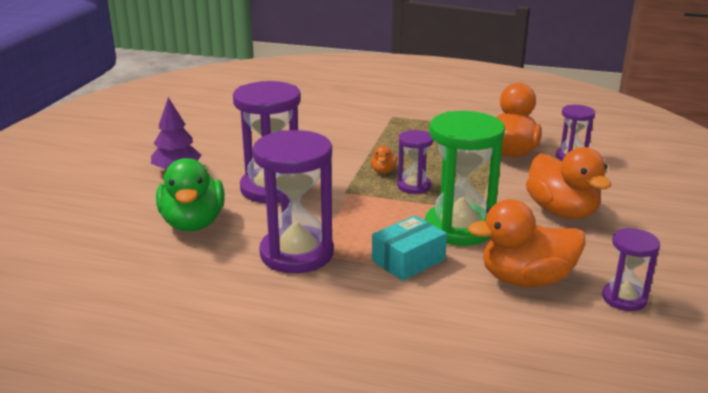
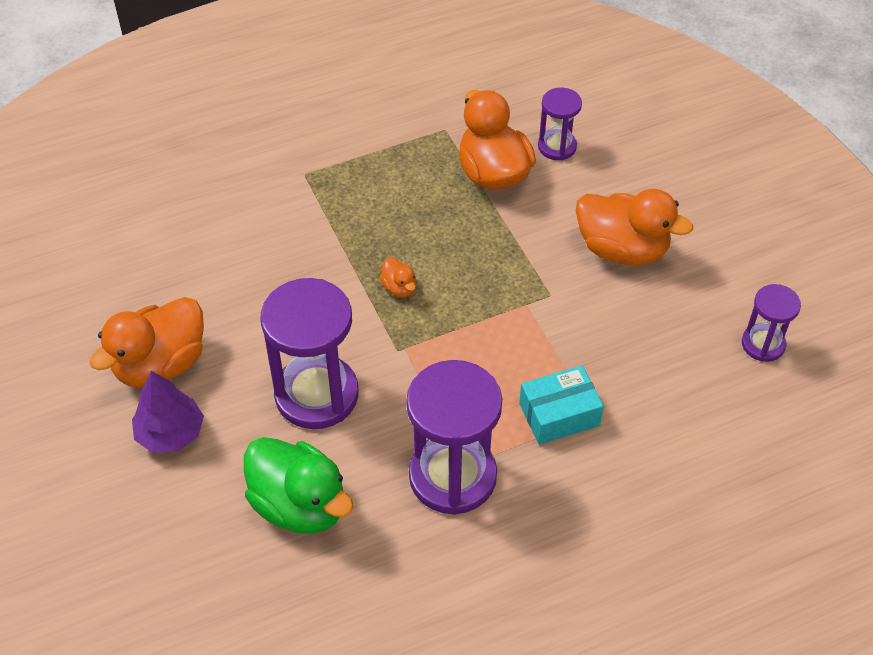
camera: 40 degrees left, 25 degrees up
(408, 260) = (559, 414): turquoise box -> turquoise box turned 60 degrees clockwise
(414, 186) = (455, 295): purple hourglass -> none
(459, 228) = (558, 336): green hourglass -> none
(526, 279) = (674, 372): orange duck -> orange duck (160, 365)

